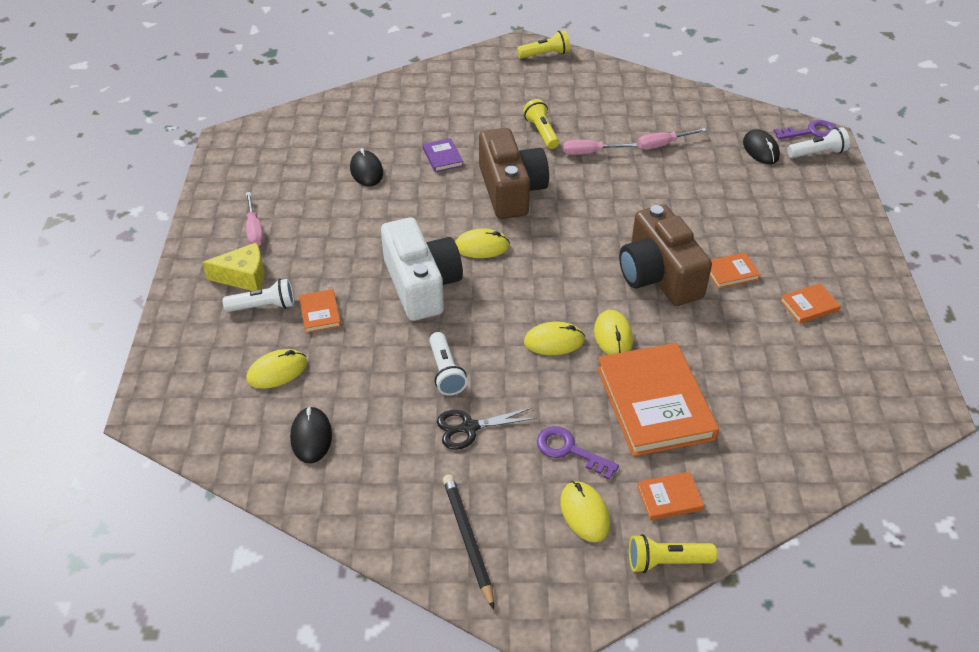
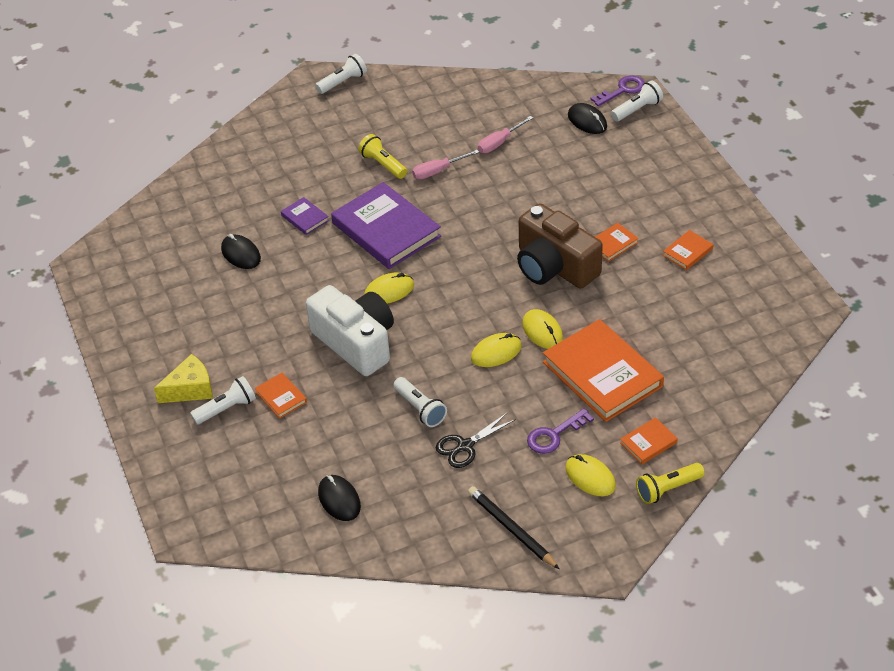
camera: 20 degrees left, 0 degrees up
(254, 230) = (171, 344): pink screwdriver -> none
(277, 371) = (275, 458): yellow mouse -> none
(511, 190) = (386, 230): brown camera -> purple book
(545, 54) = (343, 82): yellow flashlight -> white flashlight
(569, 450) = (554, 435): purple key -> purple key turned 45 degrees counterclockwise

